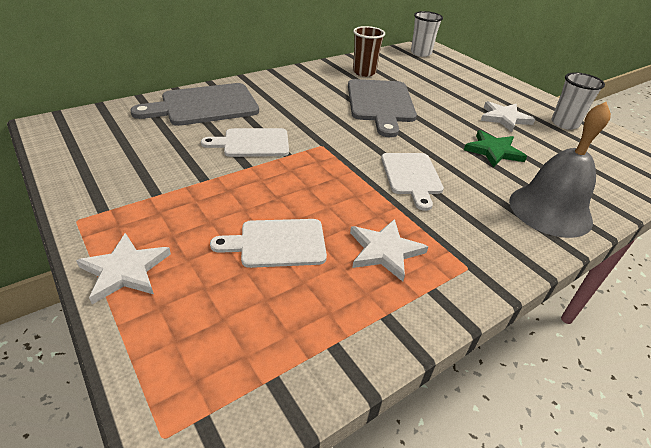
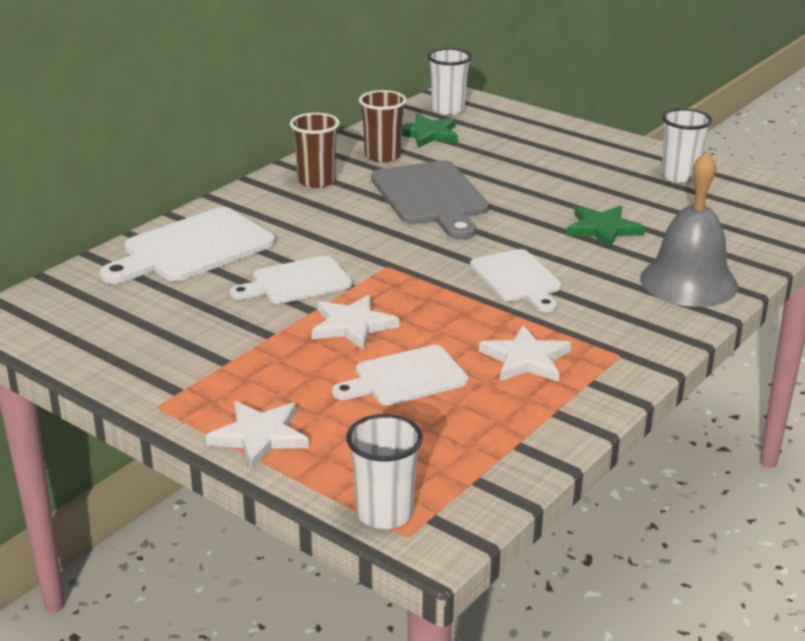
camera: 15 degrees left, 10 degrees down
(162, 397) = (384, 513): none -> white cup
(204, 105) = (193, 248): grey cutting board -> white cutting board
(313, 79) = (316, 181): none -> brown cup
(400, 65) = (428, 134): none -> green star
(504, 118) = (602, 184): white star -> white star (352, 325)

